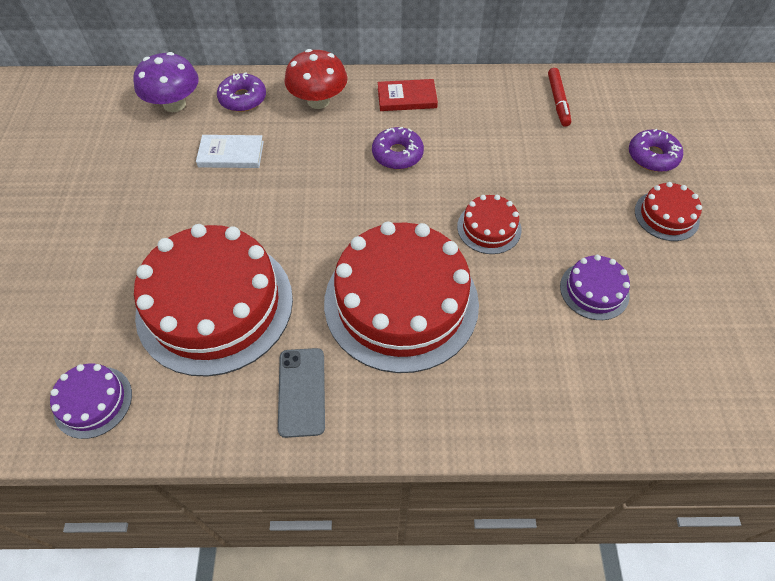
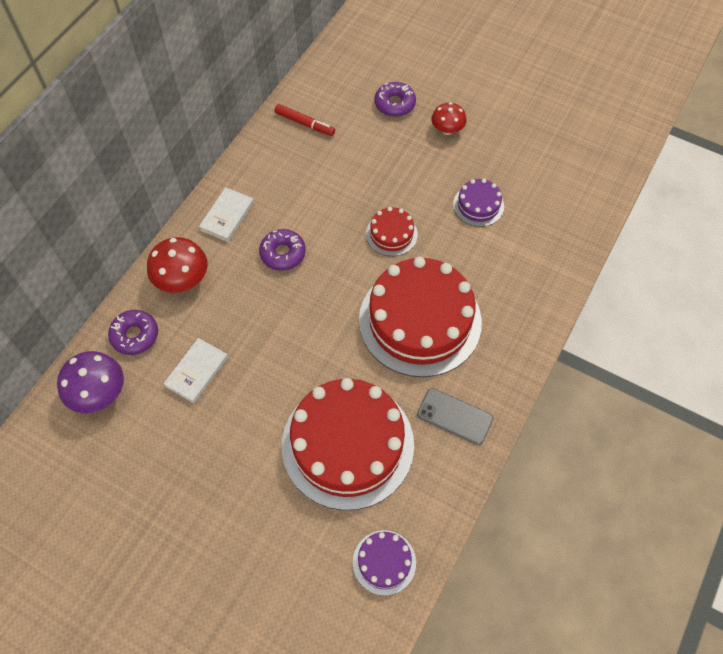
camera: 60 degrees left, 5 degrees up
(407, 98) = (227, 216): red book -> white book
(666, 215) = (447, 130): red cake -> red mushroom

